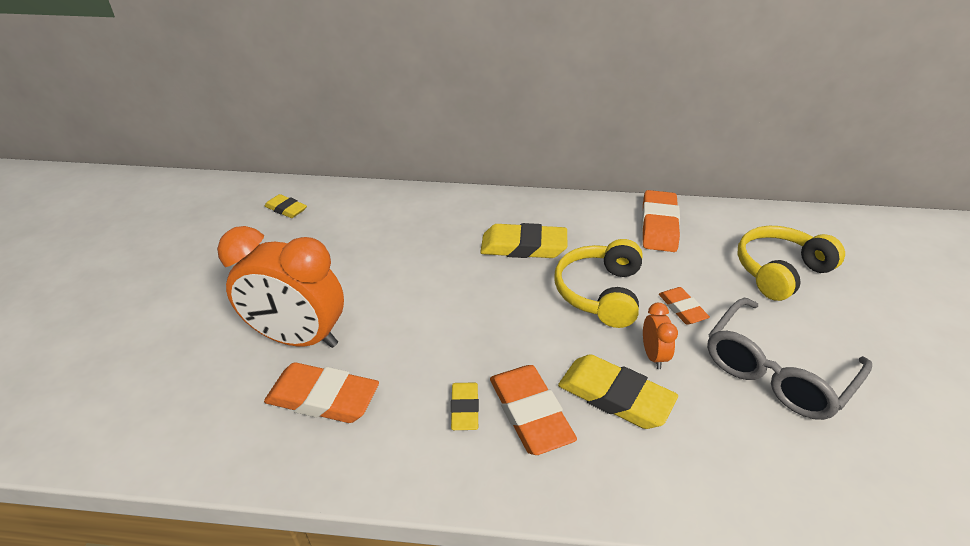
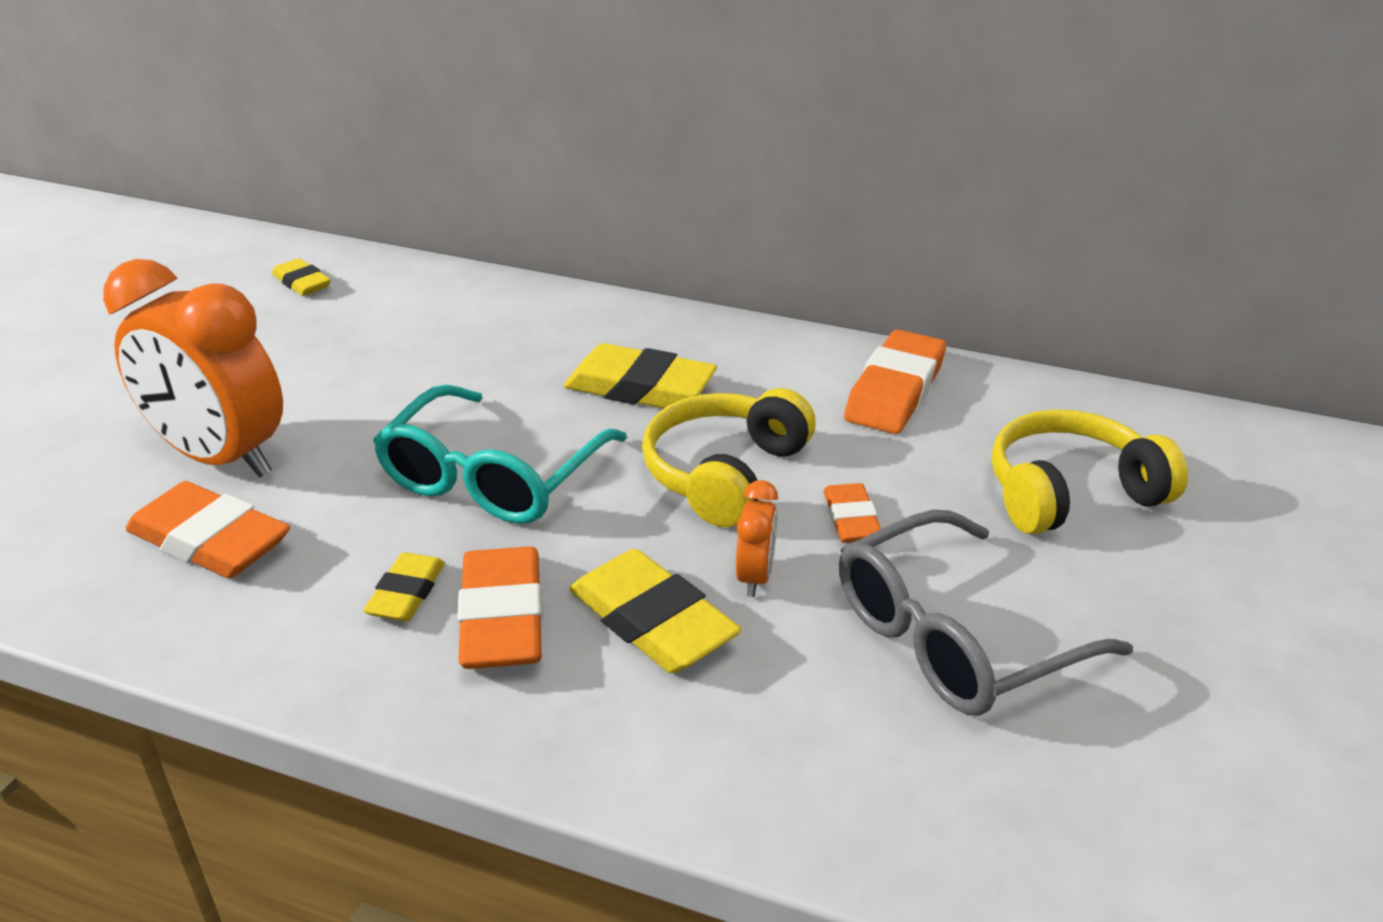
camera: 15 degrees right, 5 degrees down
(472, 320) = (493, 477): none -> turquoise glasses

